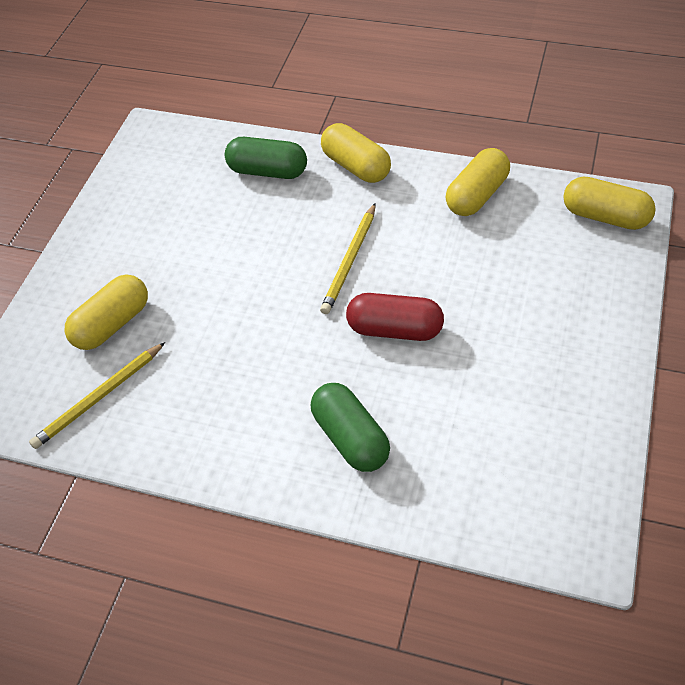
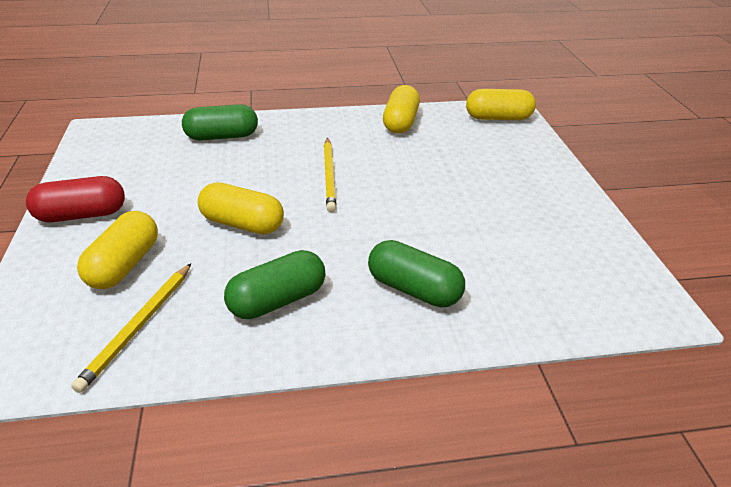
camera: 30 degrees left, 15 degrees down
(221, 408) = (277, 300): none -> green capsule
(356, 166) = (295, 122): yellow capsule -> yellow capsule (242, 224)
(395, 329) = (397, 209): red capsule -> red capsule (81, 215)

